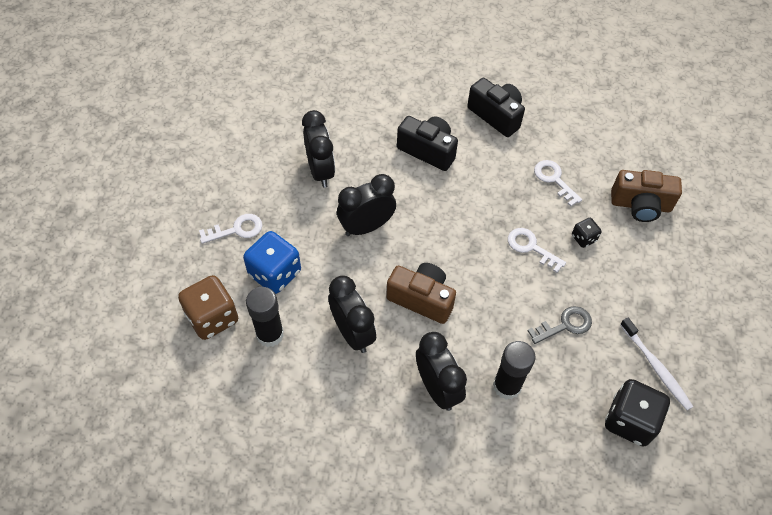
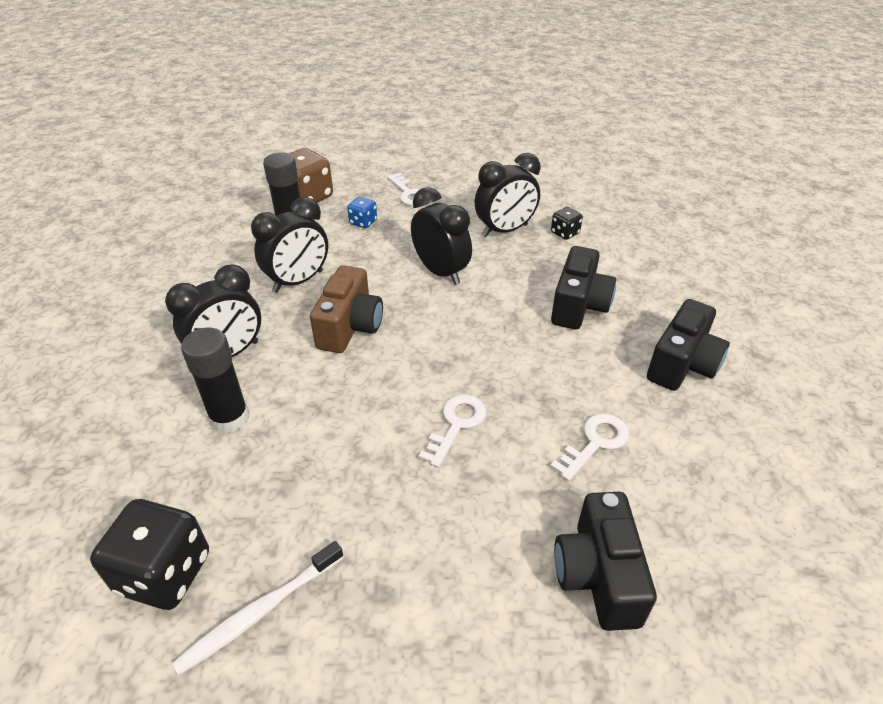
camera: 80 degrees right, 15 degrees down
(275, 273) = (363, 222): blue dice -> blue dice, size x0.51
(565, 325) = (329, 476): grey key -> none
(583, 238) = (494, 490): black dice -> black dice (565, 233)
(640, 205) = (597, 575): brown camera -> black camera

